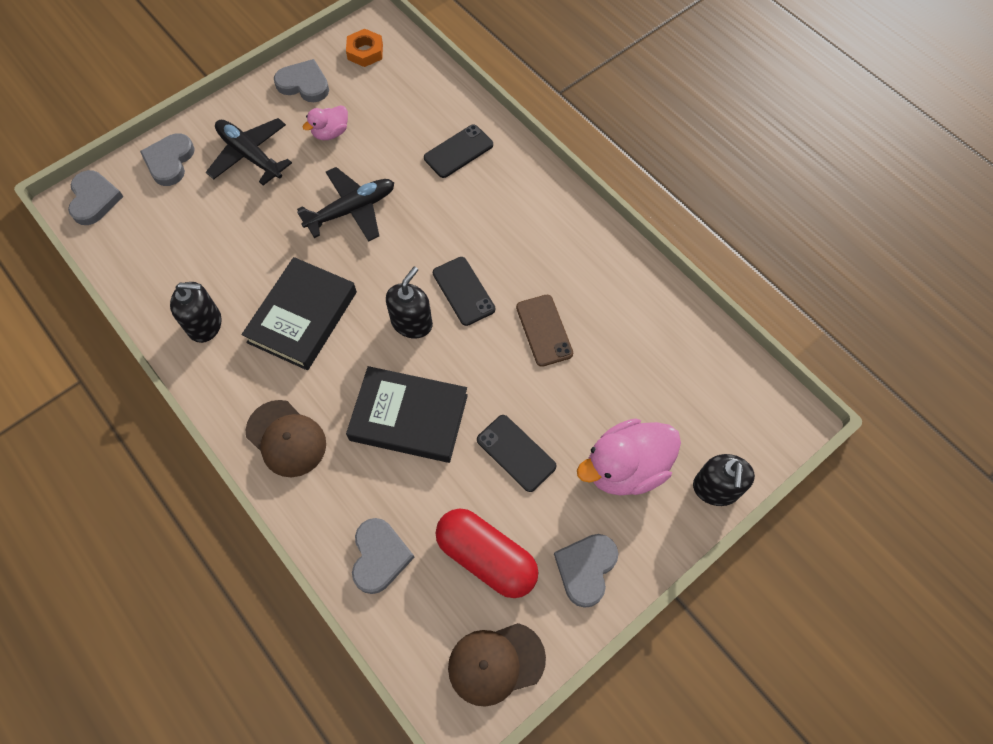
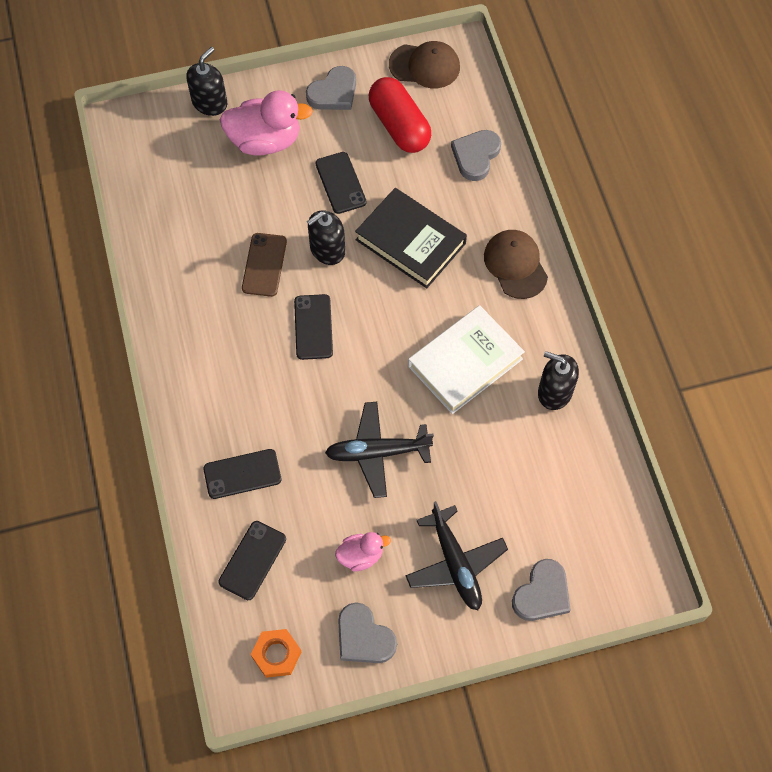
camera: 155 degrees left, 0 degrees up
(94, 199) = (632, 578): grey heart -> none
(302, 317) = (465, 362): black book -> white book
(412, 323) = (372, 317): black soap dispenser -> black soap dispenser (327, 249)
(416, 99) = (252, 560): none -> black phone

